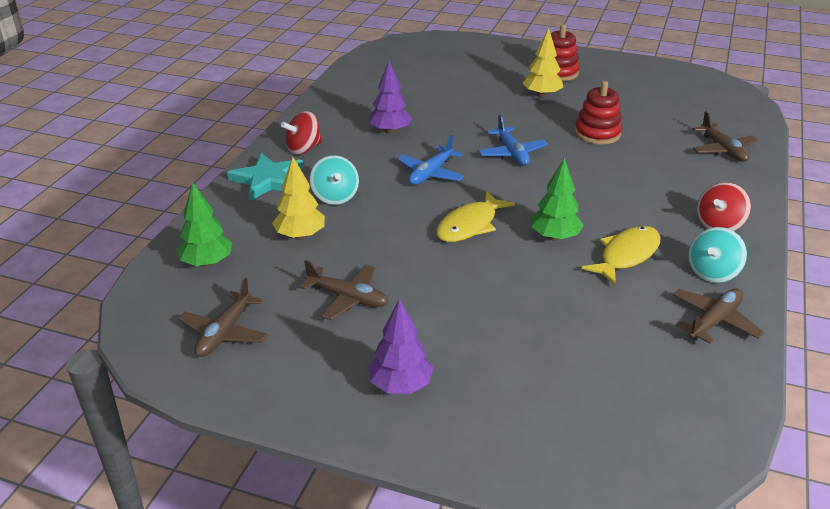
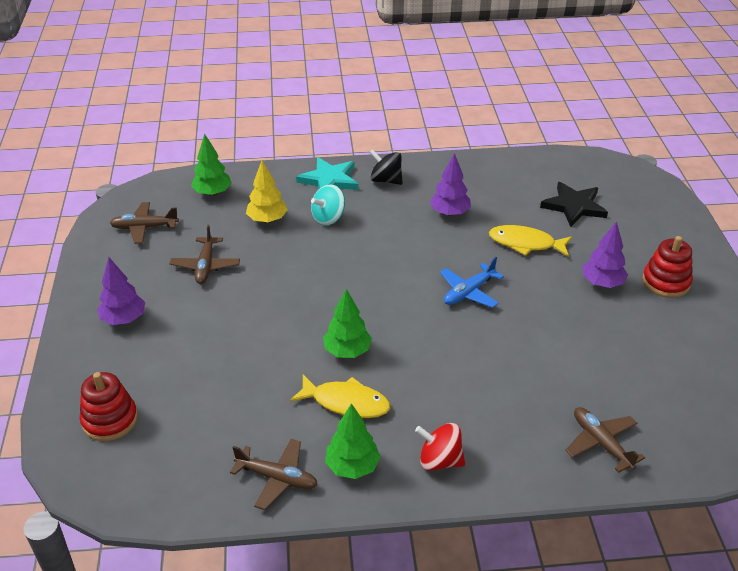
camera: 65 degrees right, 5 degrees up
(303, 149) = (386, 180): red spinning top -> black spinning top
(430, 173) = (398, 255): blue plane -> none
(434, 76) = (574, 206): none -> black star
(470, 225) = (334, 298): yellow fish -> yellow fish (525, 243)
(542, 95) = (602, 283): yellow tree -> purple tree
(597, 133) = (555, 339): red stacking toy -> red stacking toy (110, 420)
(712, 272) = (352, 467): turquoise spinning top -> green tree
(723, 150) = (601, 443): brown plane -> brown plane turned 105 degrees clockwise

